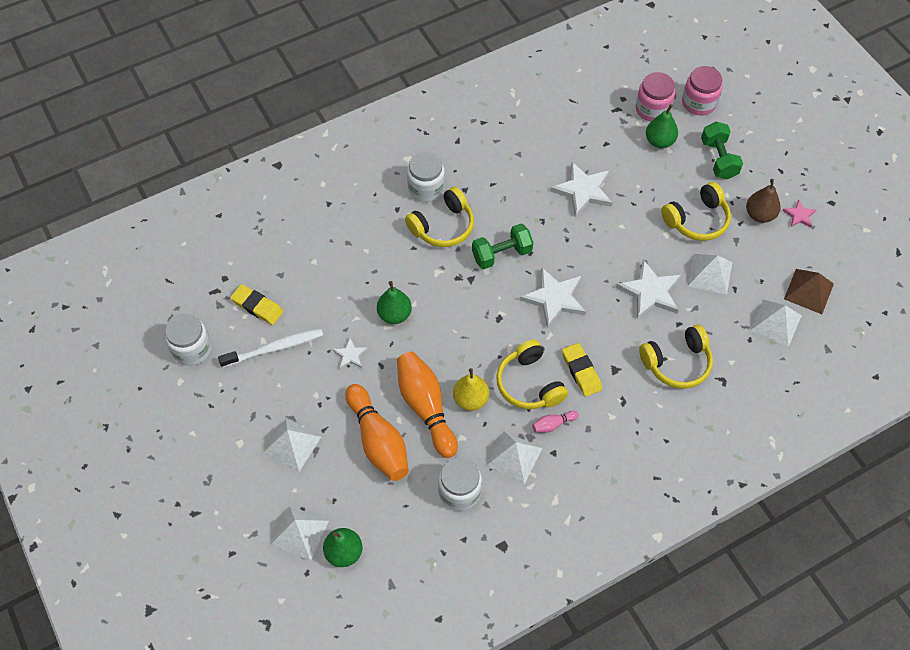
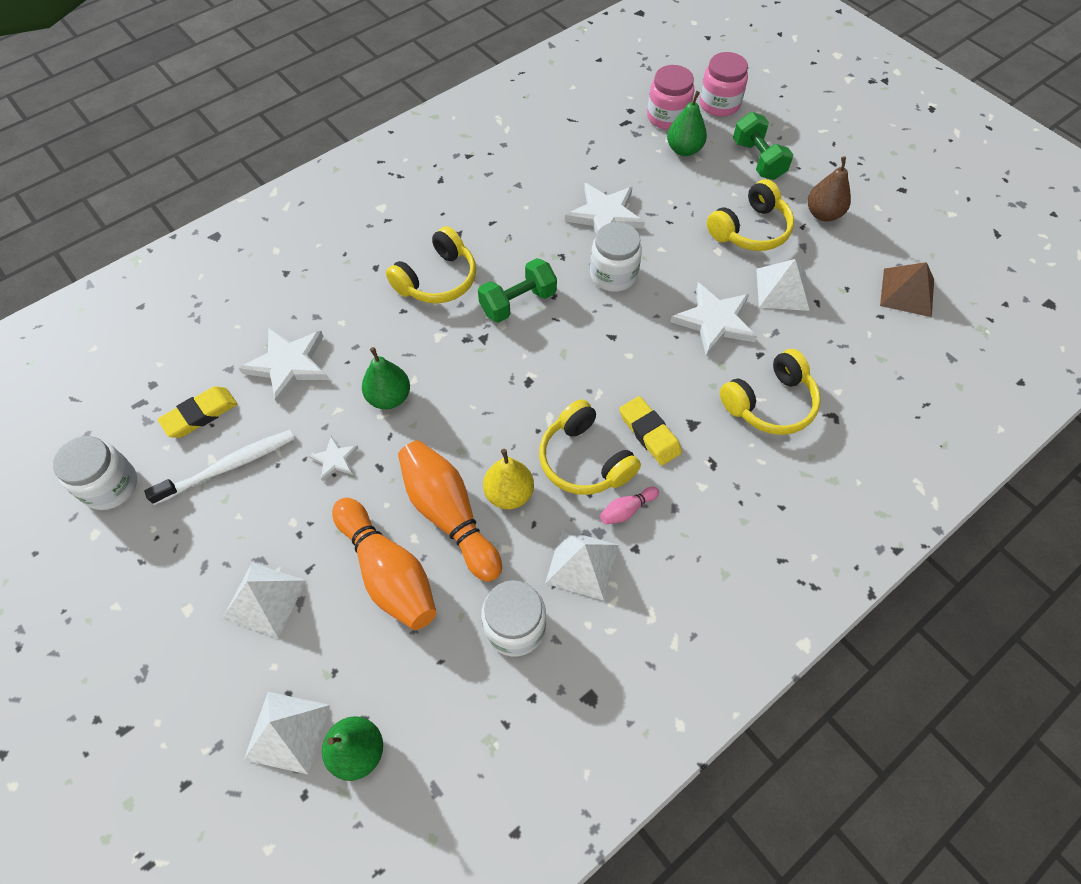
camera: 10 degrees left, 0 degrees up
(257, 306) = (200, 415): yellow eraser -> yellow eraser turned 60 degrees counterclockwise
(426, 188) = (409, 238): white jar -> white jar (613, 274)
(554, 298) = (595, 346): white star -> white star (288, 364)
(776, 323) = (879, 335): white pyramid -> none
(799, 215) = (869, 208): pink star -> none

